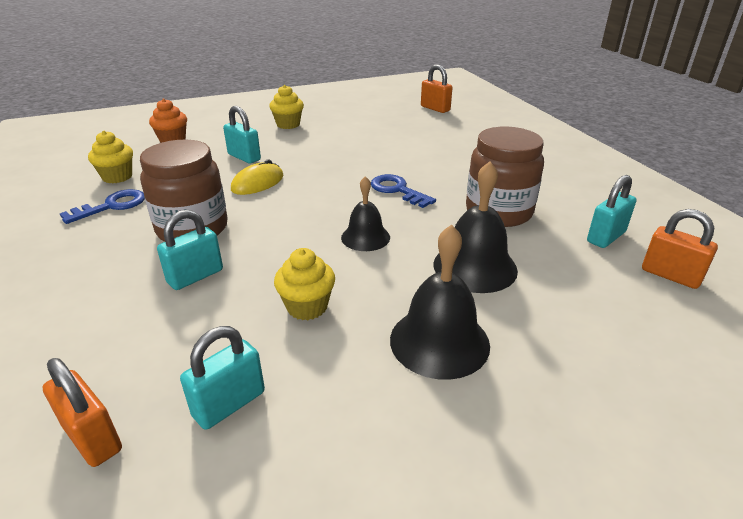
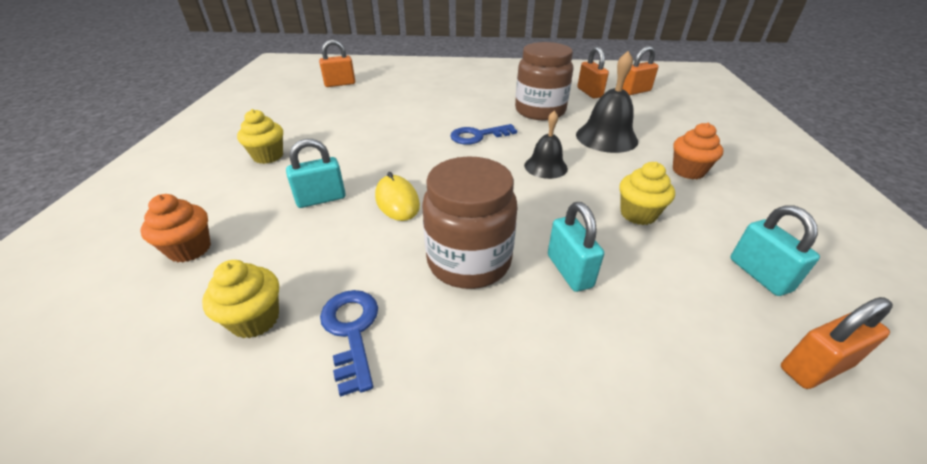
camera: 65 degrees left, 5 degrees up
(439, 341) = (688, 171): black bell -> orange cupcake
(606, 237) = (589, 92): turquoise padlock -> orange padlock

